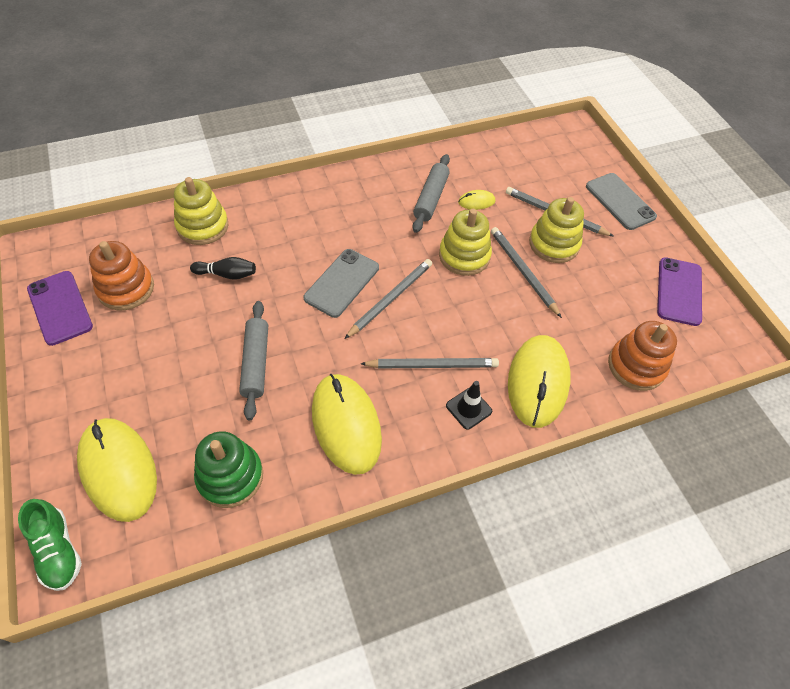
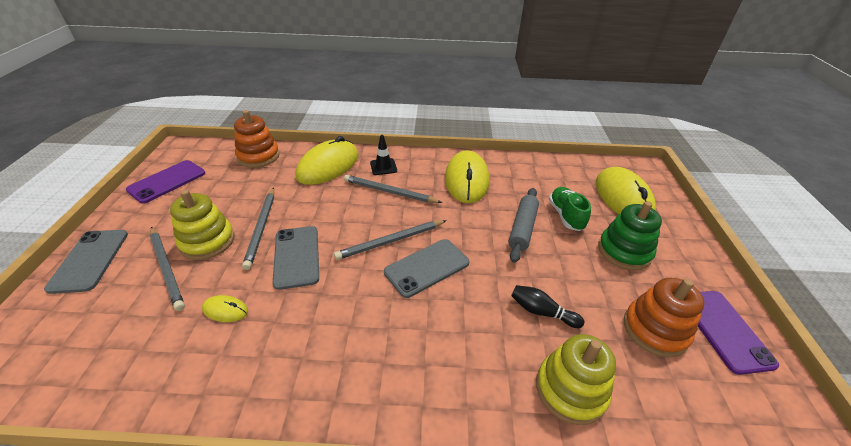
camera: 155 degrees left, 15 degrees down
(58, 550) = (650, 175): green shoe -> green shoe (565, 216)
(230, 476) = (547, 177): green stacking toy -> green stacking toy (624, 251)
(431, 198) = (270, 333): grey rolling pin -> none
(464, 256) = (297, 256): yellow stacking toy -> grey phone

